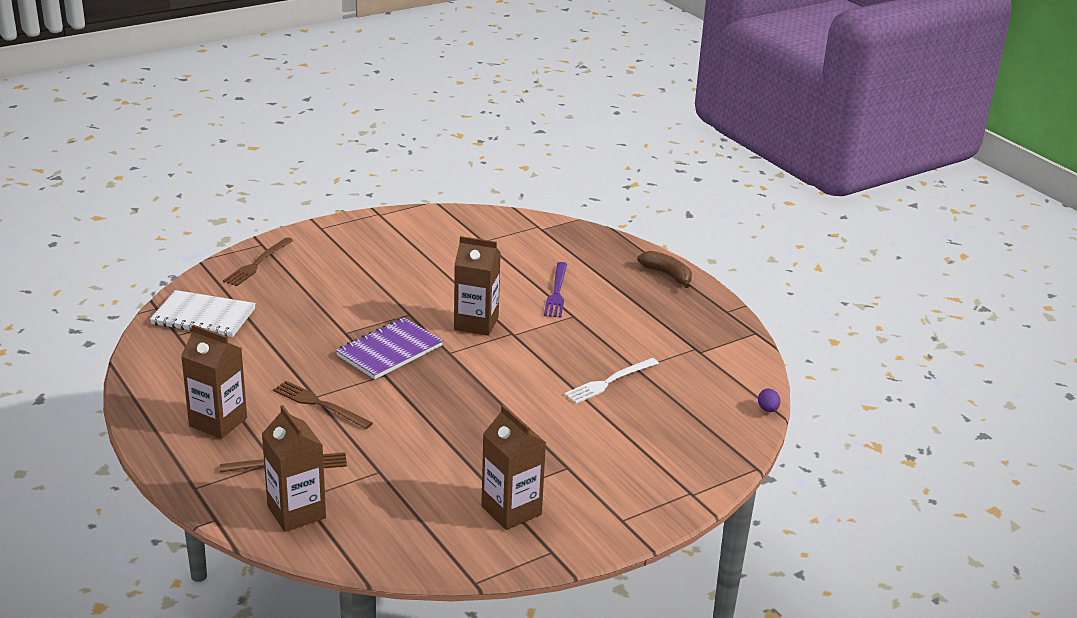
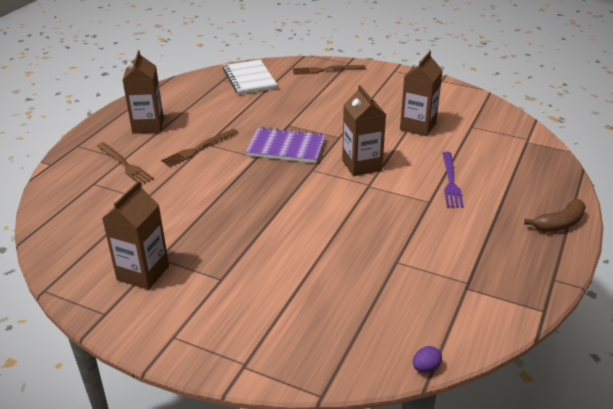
camera: 60 degrees right, 5 degrees up
(296, 512) = (77, 187): brown carton -> brown carton (418, 126)
(319, 404) = (198, 148): brown fork -> brown fork turned 135 degrees counterclockwise
(557, 292) = (451, 181): purple fork -> purple fork turned 60 degrees counterclockwise
(609, 382) = (360, 255): white fork -> none
(667, 275) = (559, 223): brown banana -> brown banana turned 45 degrees clockwise

